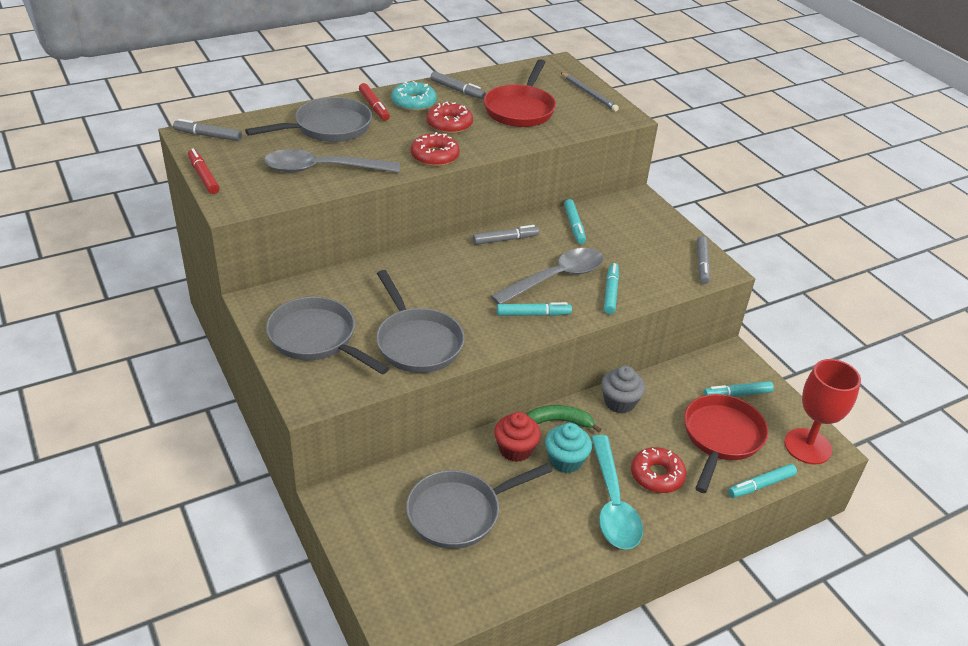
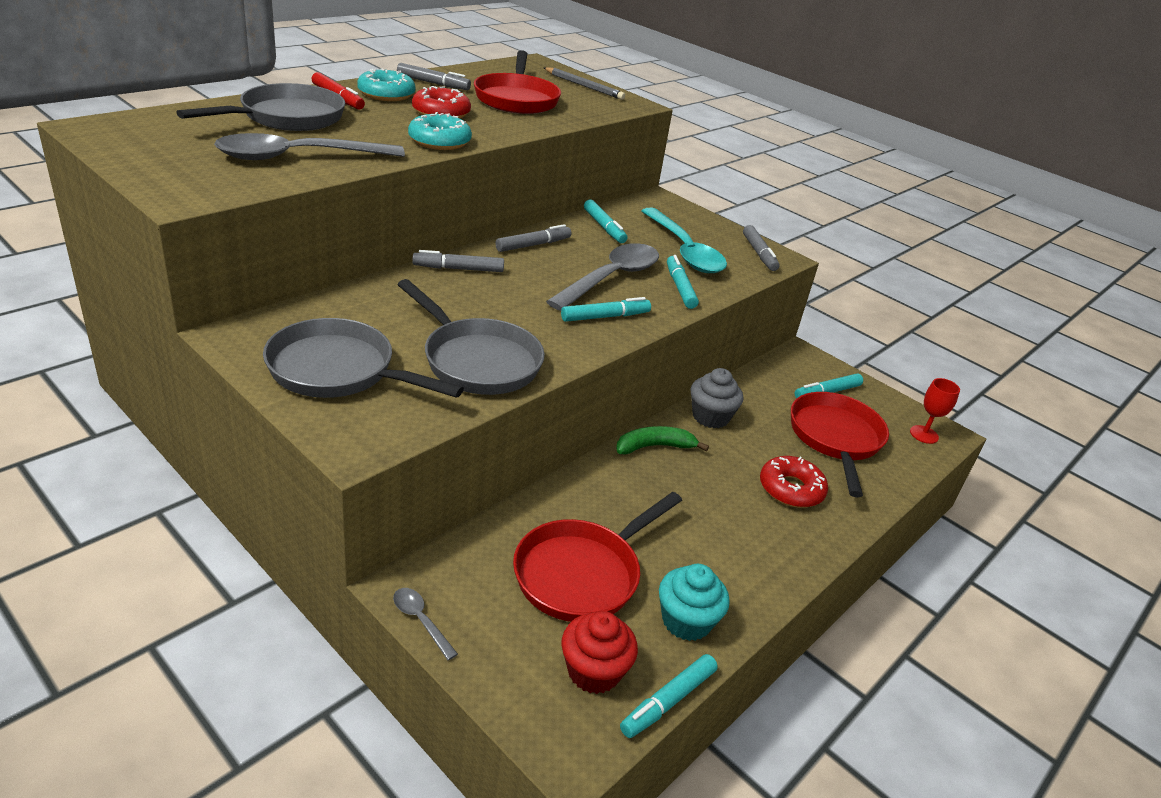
camera: 20 degrees left, 5 degrees down
(203, 176) = (126, 169): red marker -> none
(208, 136) = (118, 128): grey marker -> grey marker (458, 269)
(335, 524) = (421, 621): none -> grey spoon
(434, 156) = (439, 141): red donut -> turquoise donut
(460, 512) = (582, 573): grey pan -> red pan
(515, 449) = (617, 486): red cupcake -> red cupcake (594, 671)
(565, 460) = (682, 489): turquoise cupcake -> turquoise cupcake (686, 621)
(613, 503) = (759, 528): turquoise spoon -> turquoise spoon (684, 250)
(761, 485) = (902, 481): turquoise marker -> turquoise marker (668, 701)
(807, 446) = (924, 434): red goblet -> red goblet, size x0.53

